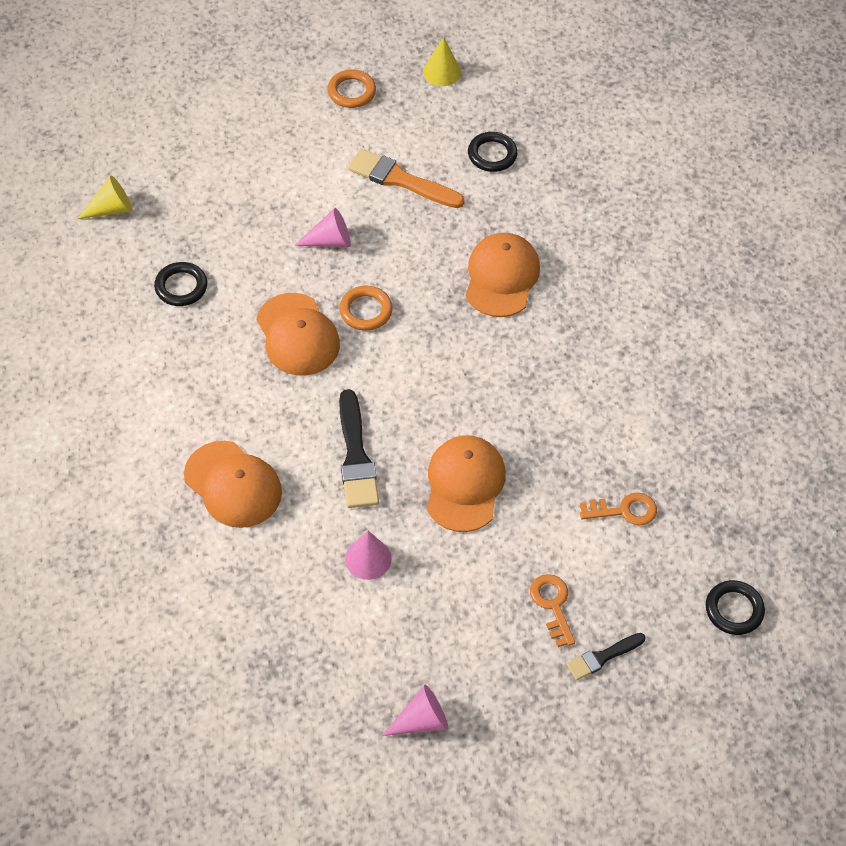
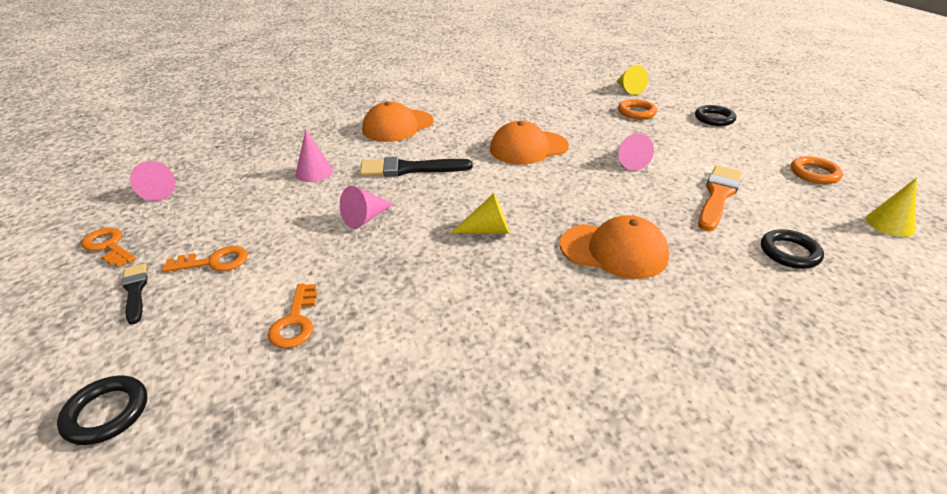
camera: 95 degrees right, 20 degrees down
(181, 287) = (567, 109): black ring -> black ring (714, 119)
(366, 311) = (557, 176): orange ring -> orange ring (636, 112)
(464, 485) = (365, 218): orange cap -> pink cone
(477, 374) = (488, 230): none -> yellow cone
(537, 720) = (108, 246): none -> orange key

